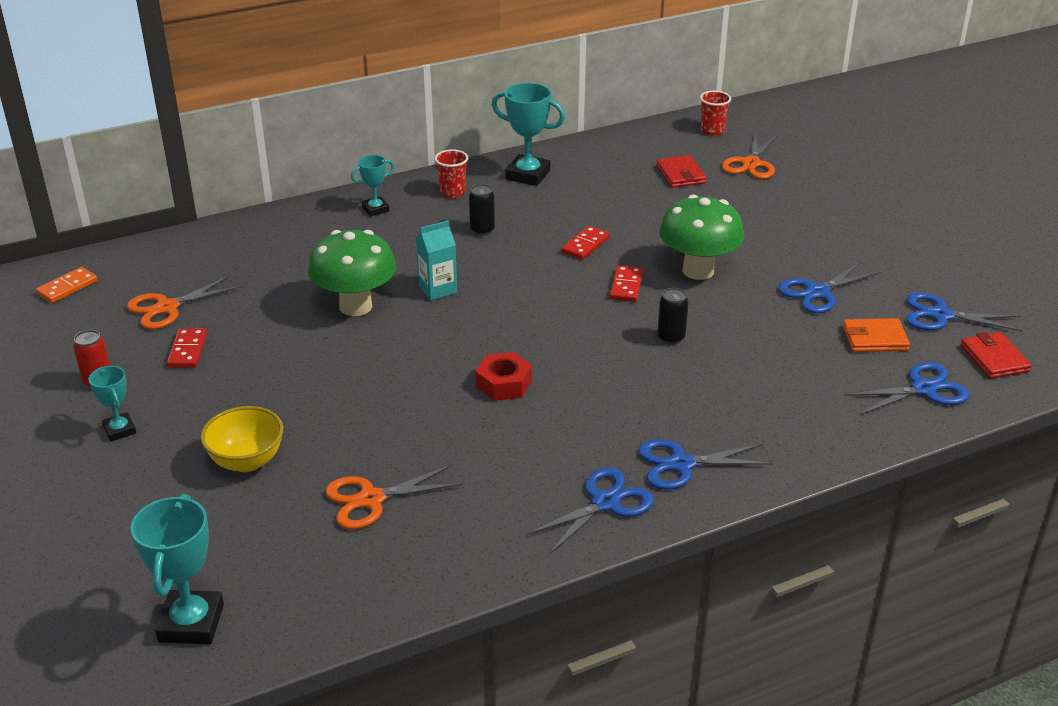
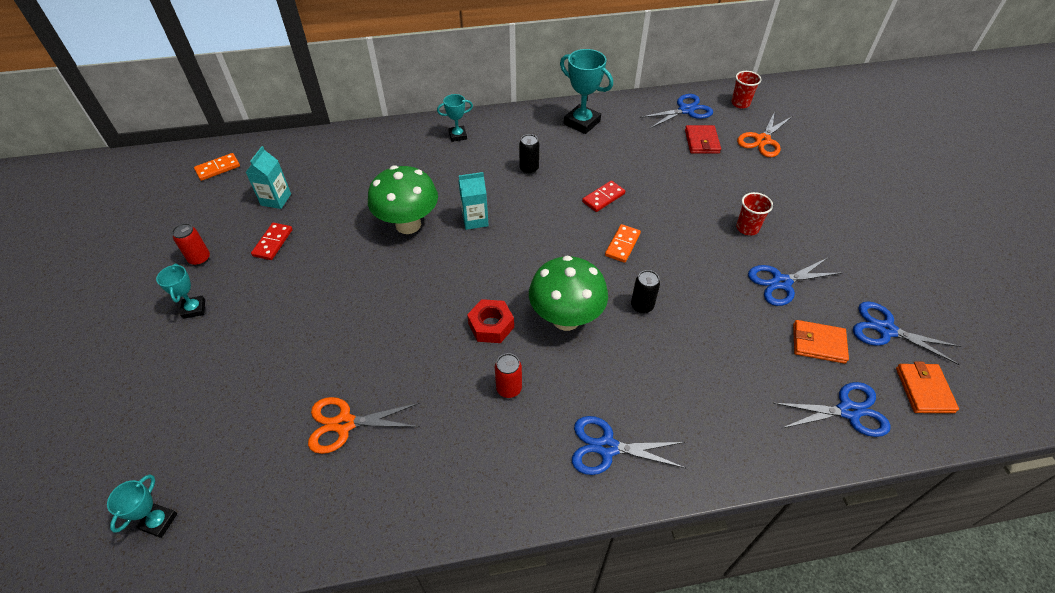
camera: 15 degrees right, 15 degrees up
(167, 307) = (276, 199): orange scissors -> turquoise carton
(191, 623) = (159, 521): turquoise trophy -> turquoise trophy, size x0.58
(247, 461) = (269, 361): yellow bowl -> none
(452, 192) = (519, 129): red cup -> red cup (747, 228)
(550, 435) = (509, 389): none -> red can
(605, 503) = (528, 475): blue scissors -> blue scissors (686, 110)
(626, 286) = (622, 245): red domino -> orange domino
(698, 271) = (686, 240): green mushroom -> green mushroom (566, 318)
(994, 359) = (924, 390): red wallet -> orange wallet

